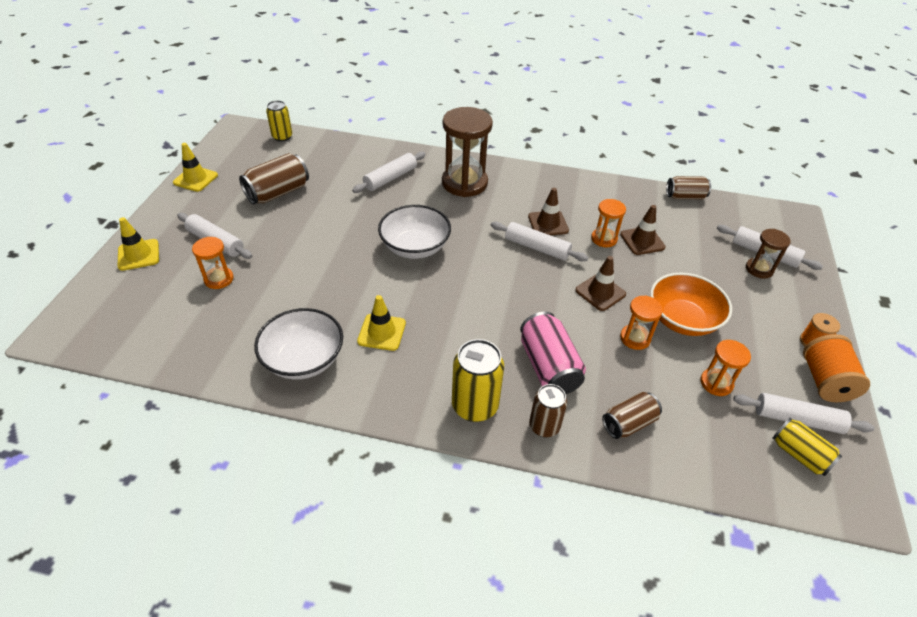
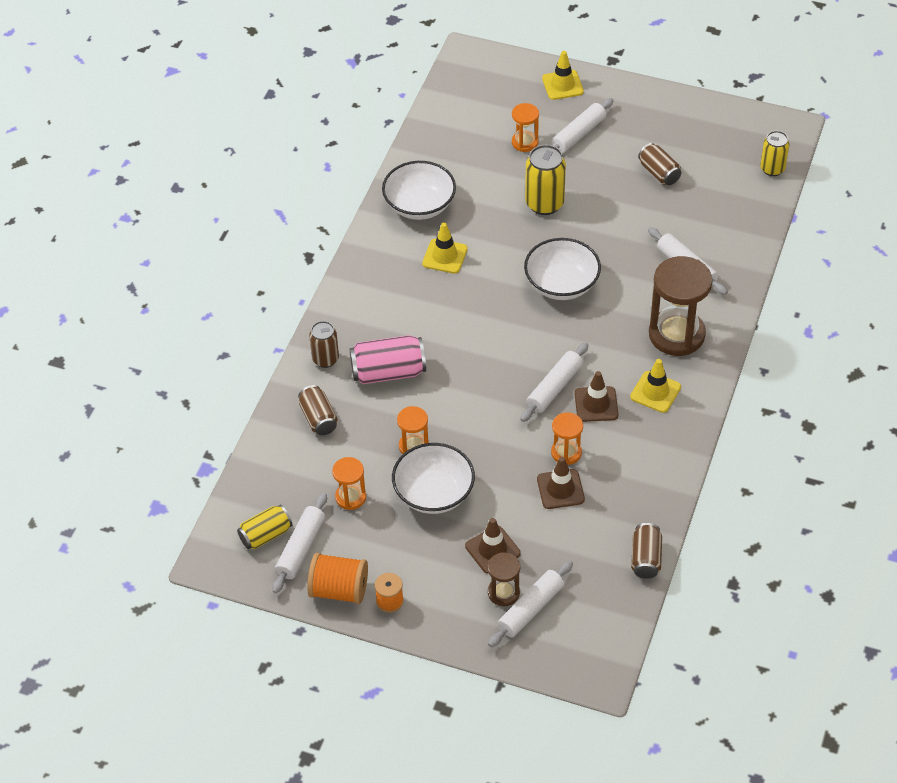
camera: 100 degrees right, 5 degrees up
(195, 179) = (684, 107): yellow traffic cone -> yellow traffic cone (655, 392)
(278, 193) = (659, 173): brown can -> brown can, size x0.65
(475, 406) = (353, 315): yellow can -> yellow can (544, 203)
(600, 292) = (480, 431): brown traffic cone -> brown traffic cone (492, 550)
(682, 320) = (434, 493): orange bowl -> white bowl

